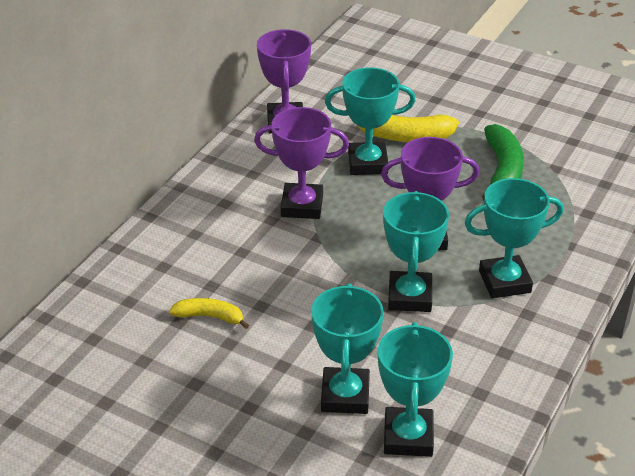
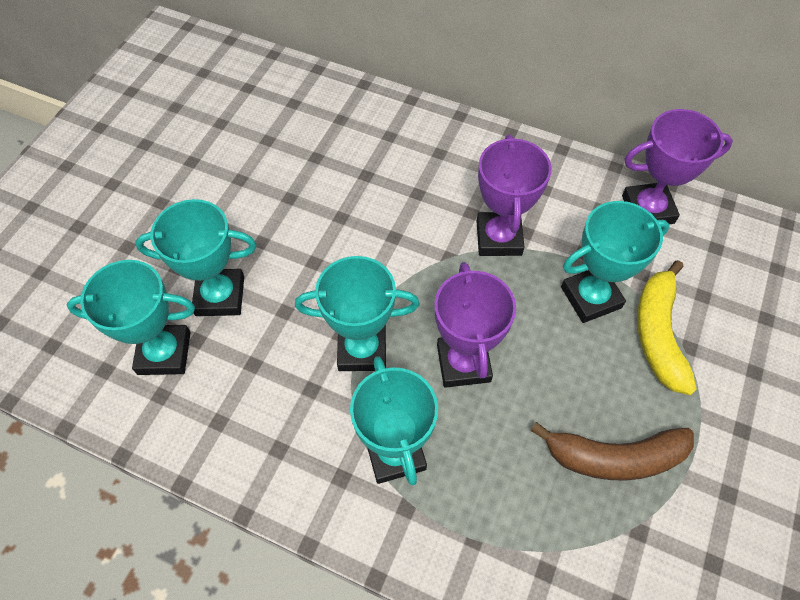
camera: 85 degrees right, 20 degrees up
(210, 317) = (323, 179): yellow banana -> none
(367, 163) = (591, 297): turquoise trophy -> turquoise trophy turned 75 degrees clockwise
(502, 171) = (614, 457): green banana -> brown banana

